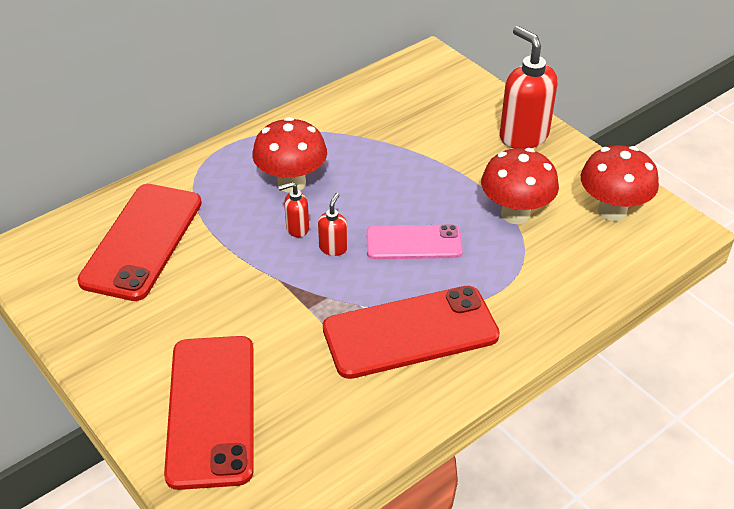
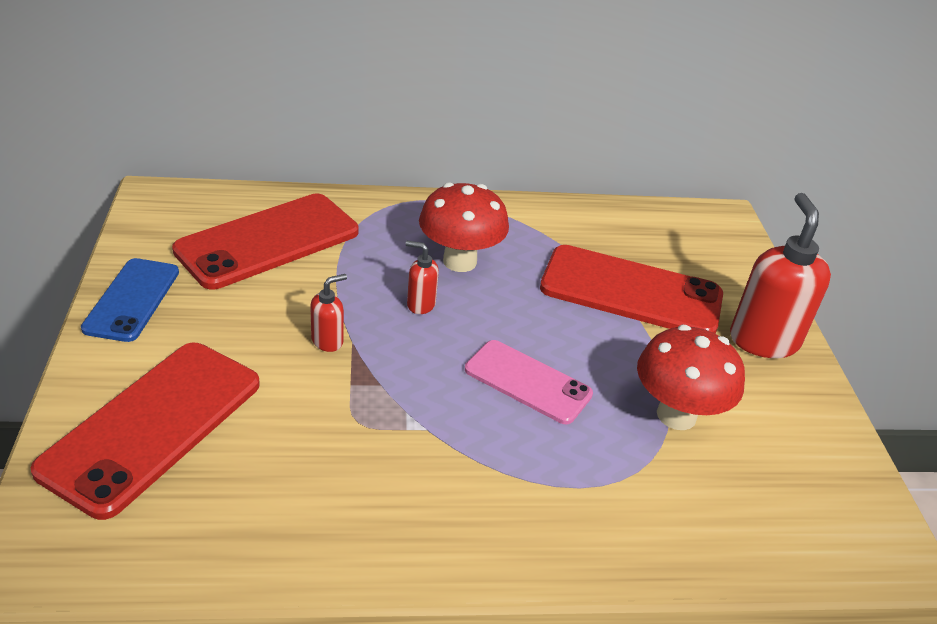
camera: 30 degrees right, 5 degrees down
(94, 339) = (132, 300): none -> blue phone
(333, 248) = (437, 341): red soap dispenser -> red soap dispenser (328, 341)
(410, 332) = (429, 471): red phone -> red phone (631, 292)
(612, 211) = (807, 477): red mushroom -> none

